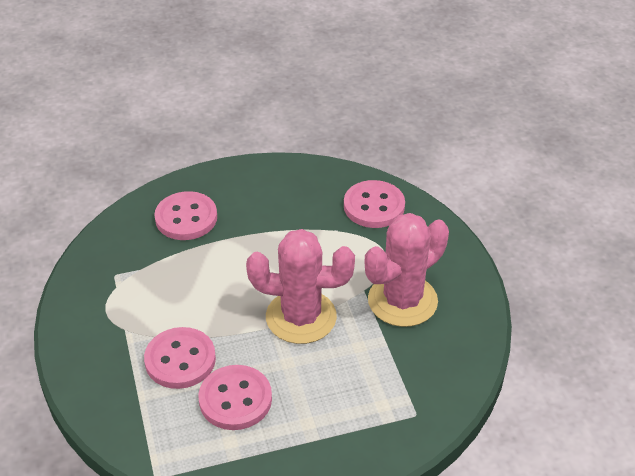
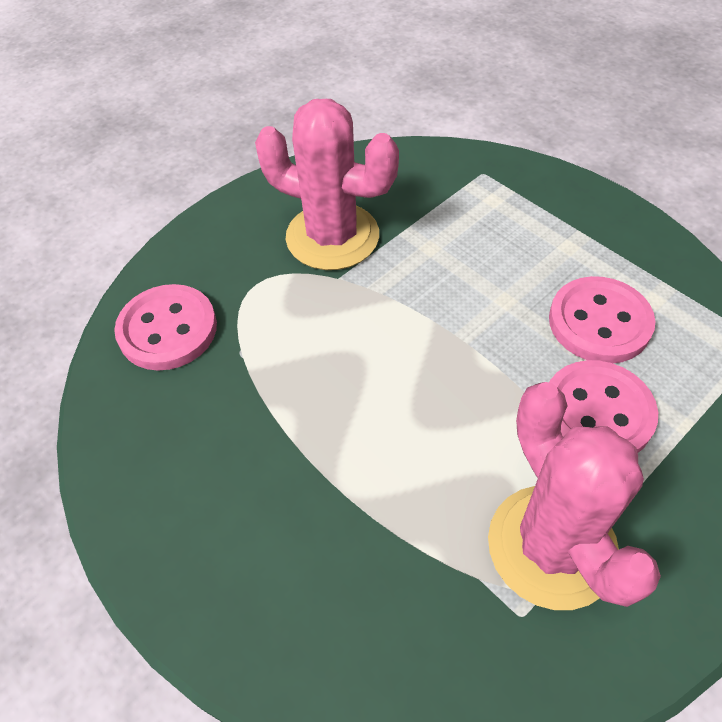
camera: 115 degrees left, 10 degrees up
(186, 218) = (322, 579): pink button -> none
(301, 317) = (427, 318): pink cactus -> pink cactus (552, 546)

